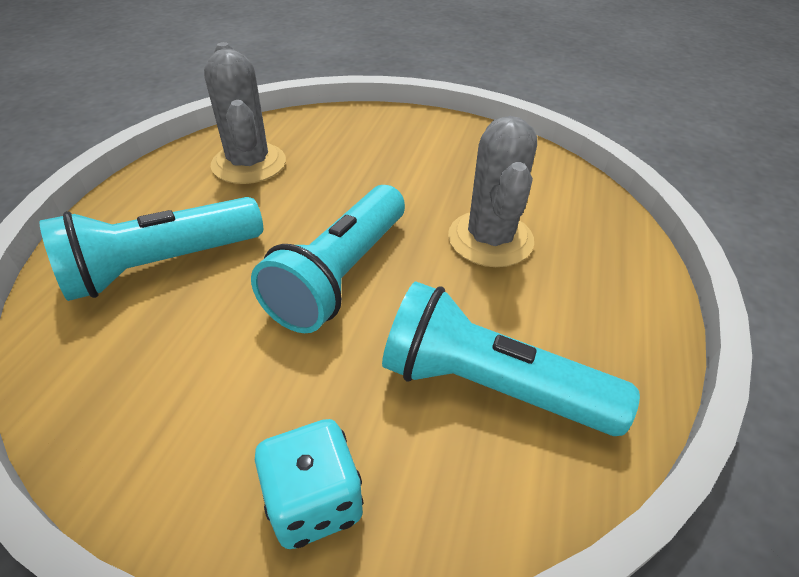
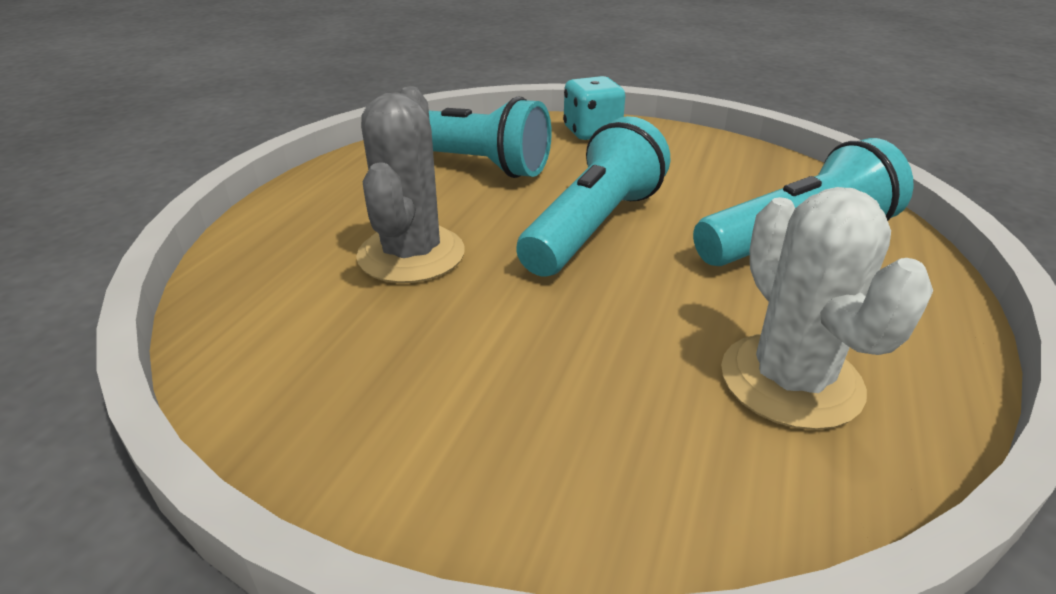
camera: 175 degrees left, 10 degrees down
(249, 164) = (791, 380): grey cactus -> white cactus

